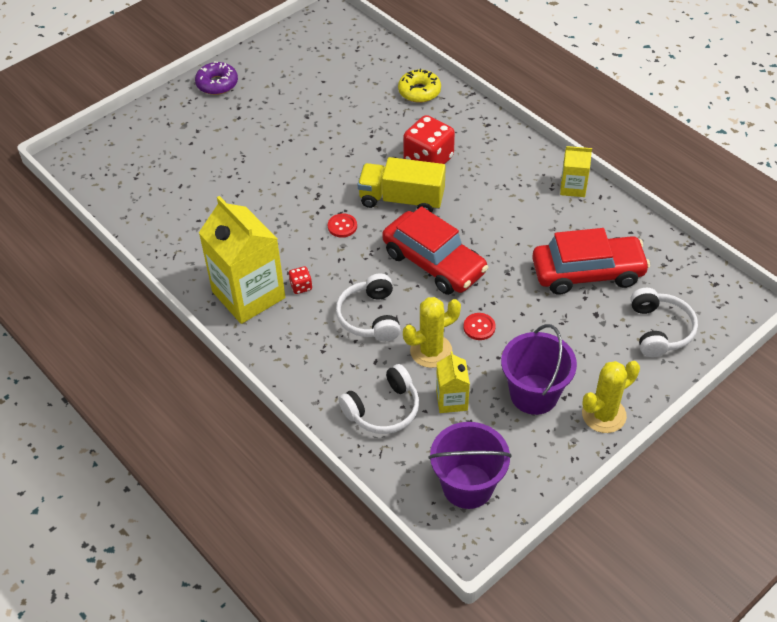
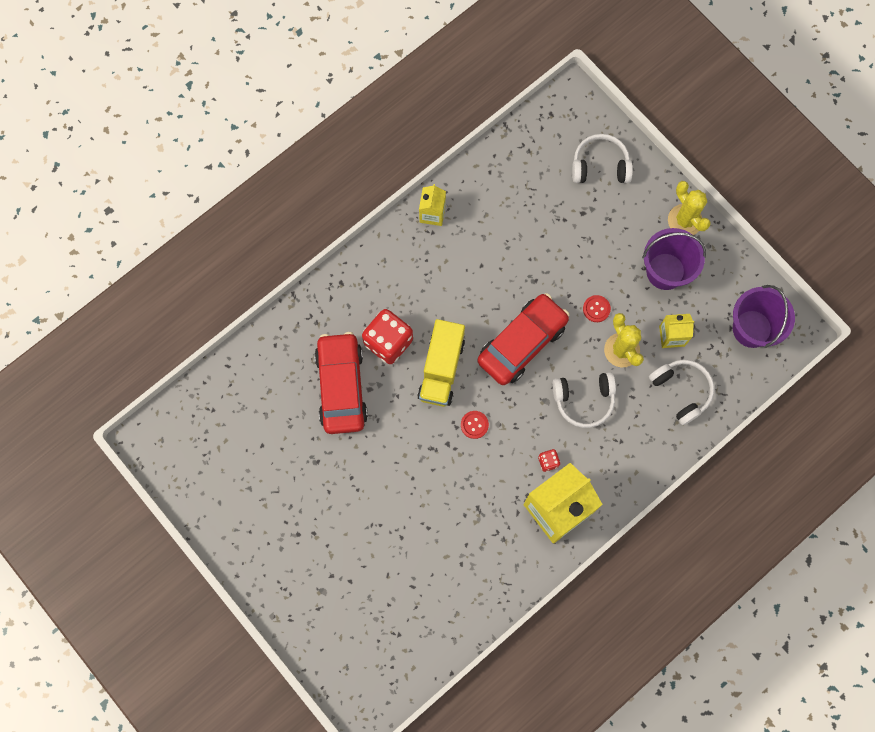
camera: 90 degrees left, 25 degrees up
(217, 84) = (257, 560): purple donut -> none
(419, 91) = (286, 346): yellow donut -> none
(587, 273) = (537, 214): red car -> red car (341, 386)

